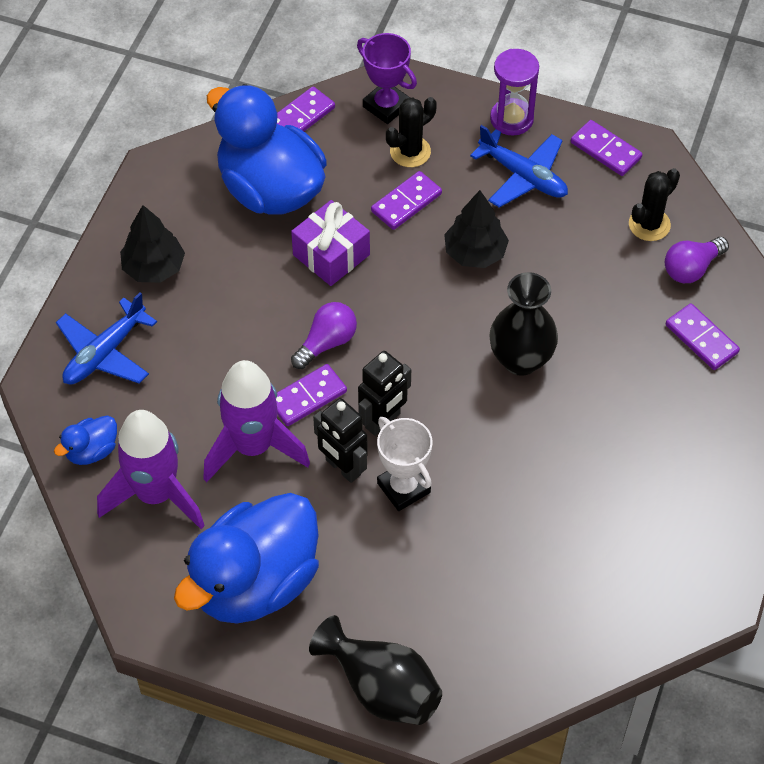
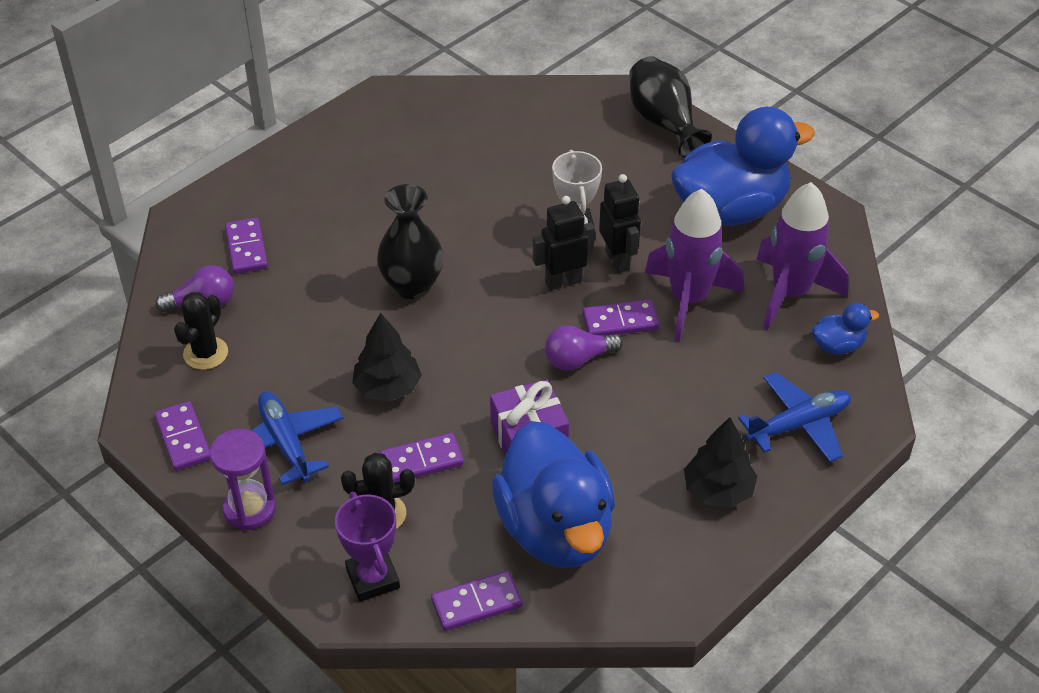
camera: 155 degrees left, 10 degrees down
(649, 224) = (205, 353): black cactus -> black cactus turned 45 degrees counterclockwise

